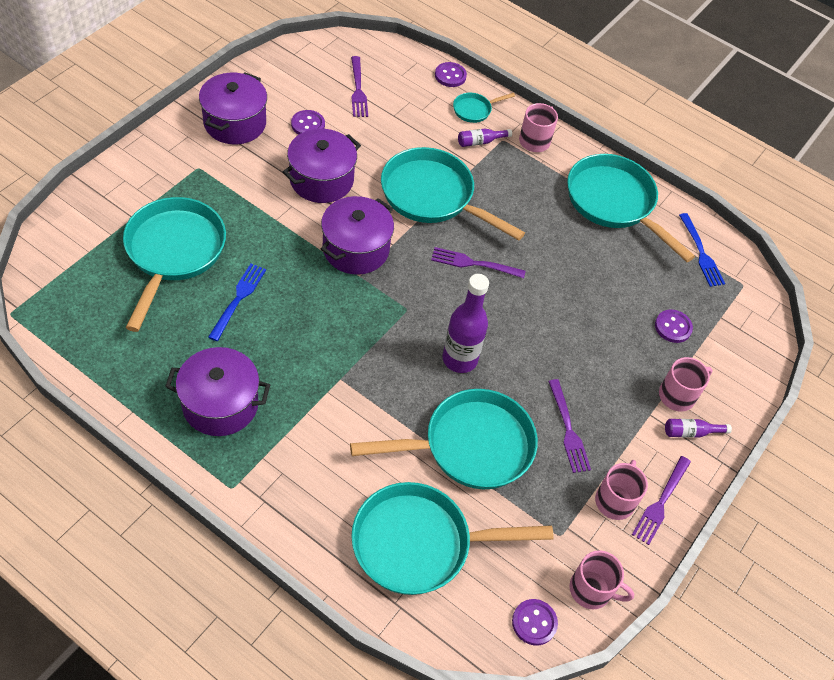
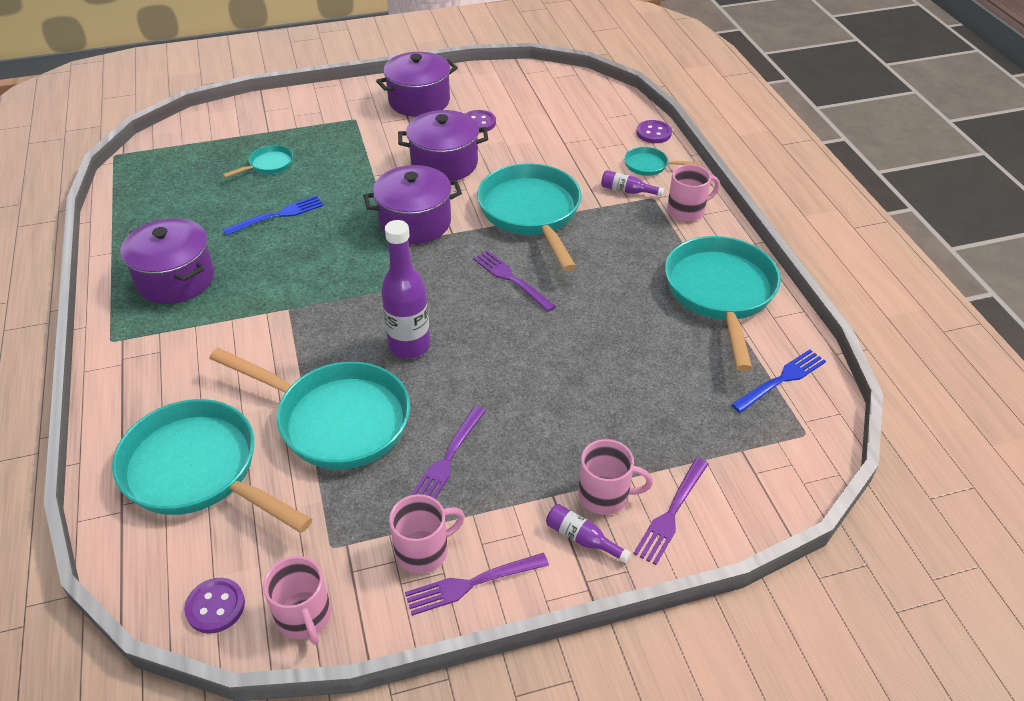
camera: 45 degrees right, 10 degrees down
(173, 252) = (269, 165): turquoise pan -> turquoise pan, size x0.45
(358, 89) = (552, 114): purple fork -> purple fork (671, 513)
(673, 327) = (670, 430): purple button -> none
(701, 253) = (781, 380): blue fork -> blue fork turned 150 degrees counterclockwise

